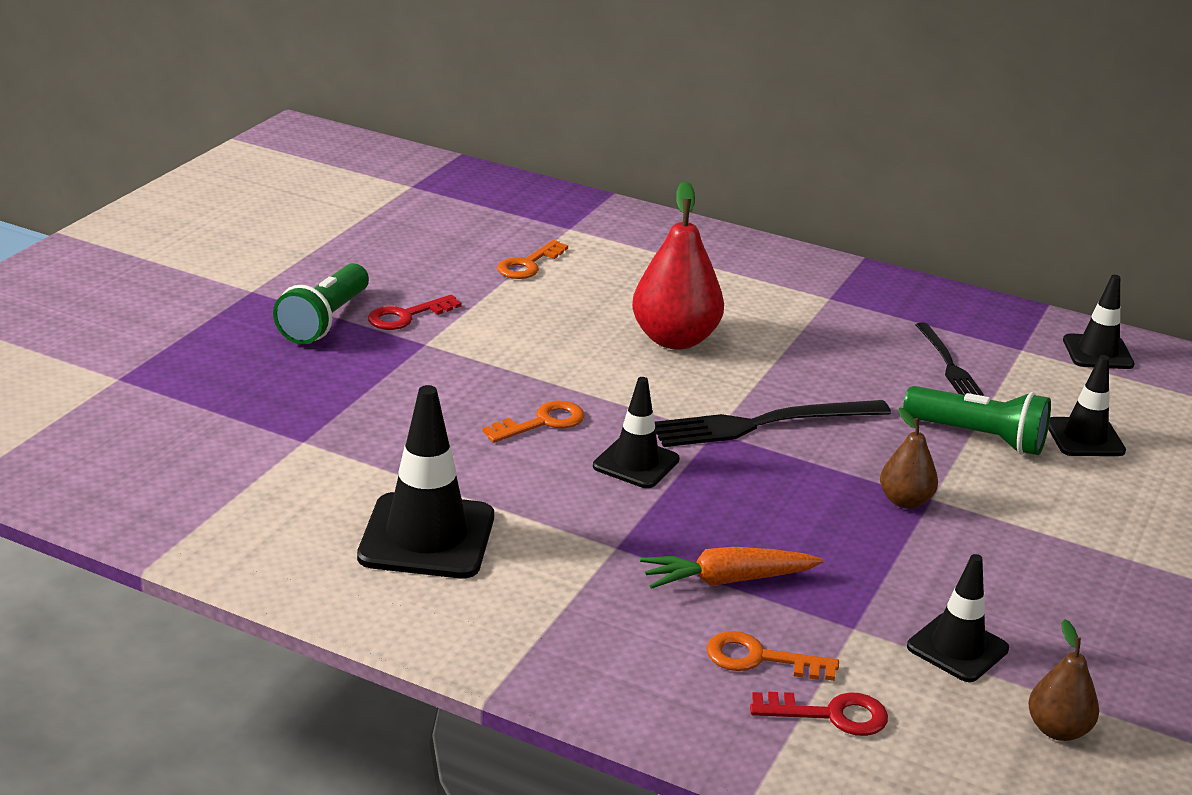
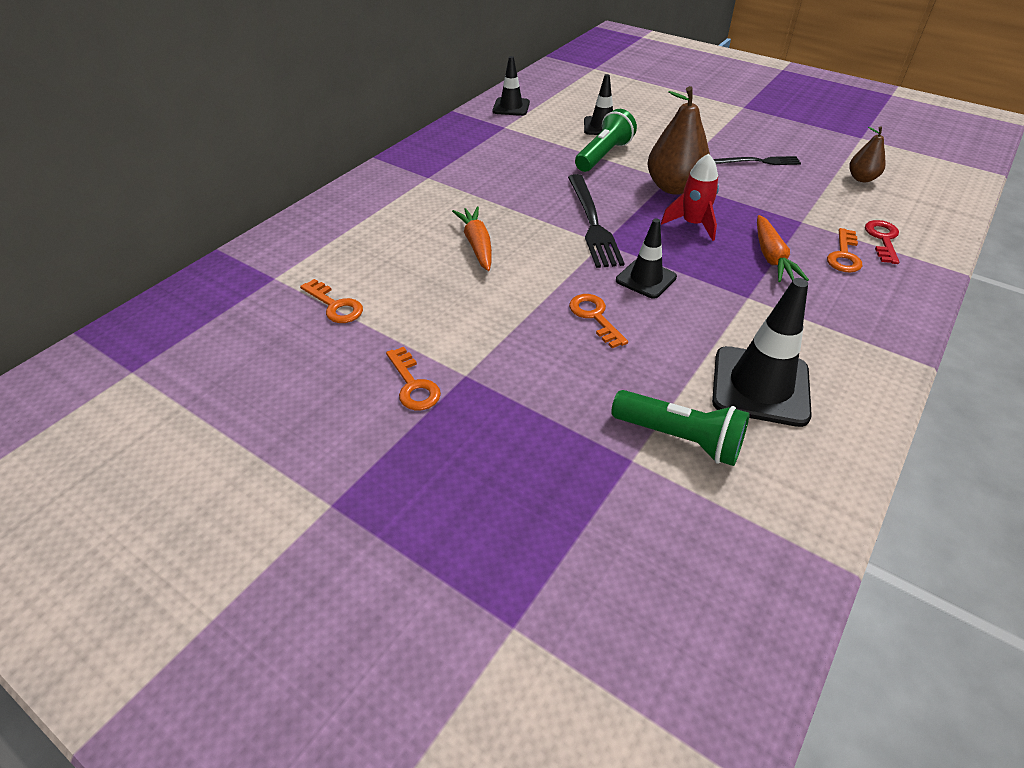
camera: 80 degrees left, 15 degrees up
(325, 321) = (411, 443): green flashlight -> green flashlight (680, 438)
(406, 316) = (413, 385): red key -> orange key
(675, 339) = (477, 245): red pear -> orange carrot
(796, 512) = (692, 224): none -> red rocket
(905, 501) = (674, 187): brown pear -> brown pear, size x1.83
(948, 363) = (519, 151): black fork -> black fork (759, 161)
(957, 648) = (808, 194): black traffic cone -> none

